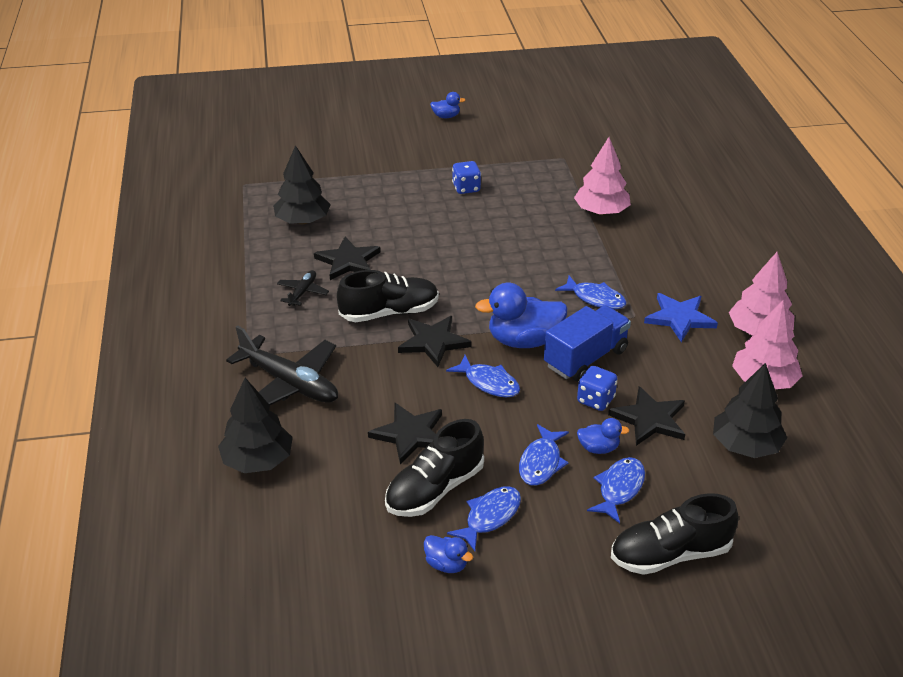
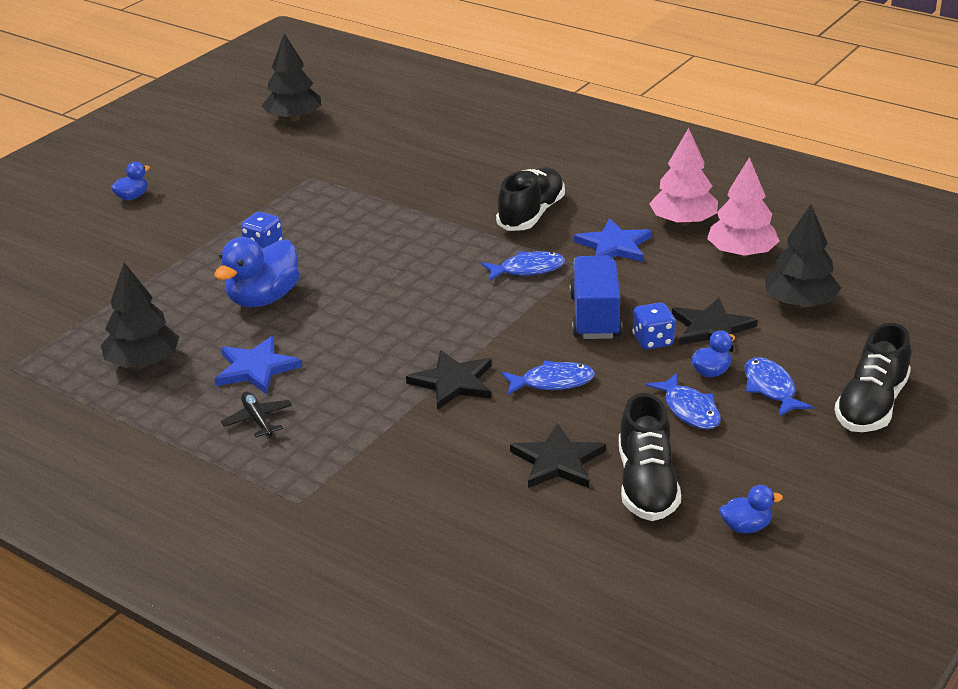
camera: 45 degrees left, 5 degrees down
(258, 460) = (465, 573): black tree -> black tree (293, 118)
(290, 383) = (383, 497): black plane -> none
(348, 261) = (256, 368): black star -> blue star
(389, 312) = (372, 385): black shoe -> black shoe (531, 214)
(490, 517) = (719, 472): blue fish -> none
(524, 341) = (526, 334): blue duck -> blue duck (263, 299)
(601, 212) = (419, 202): pink tree -> none

